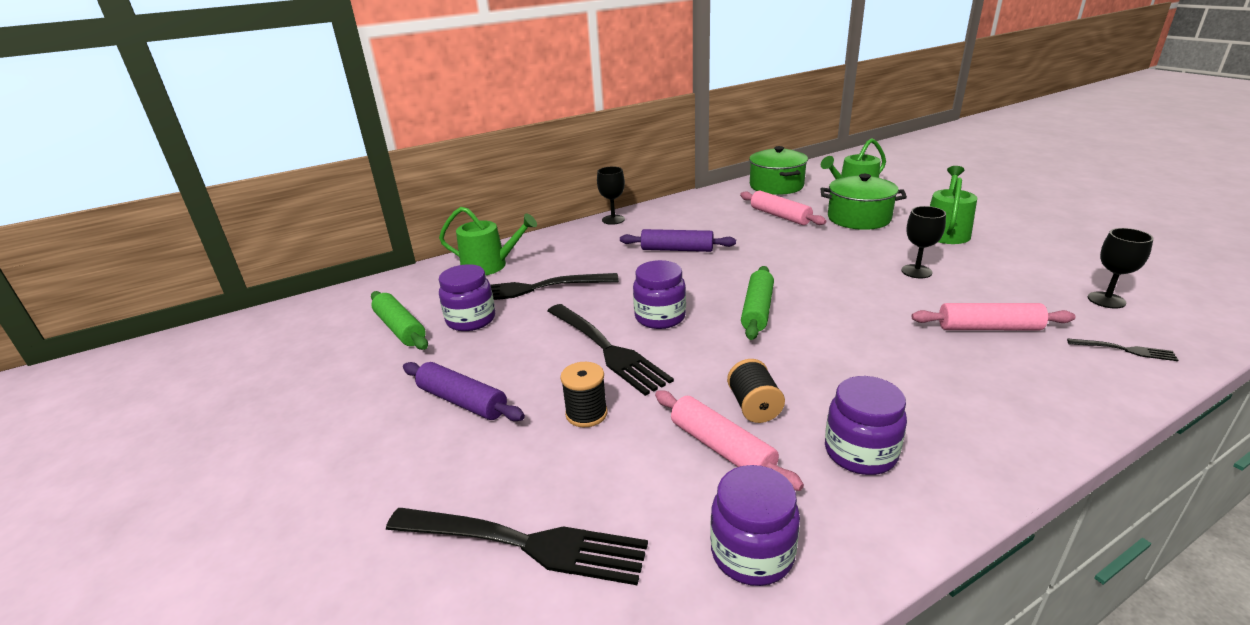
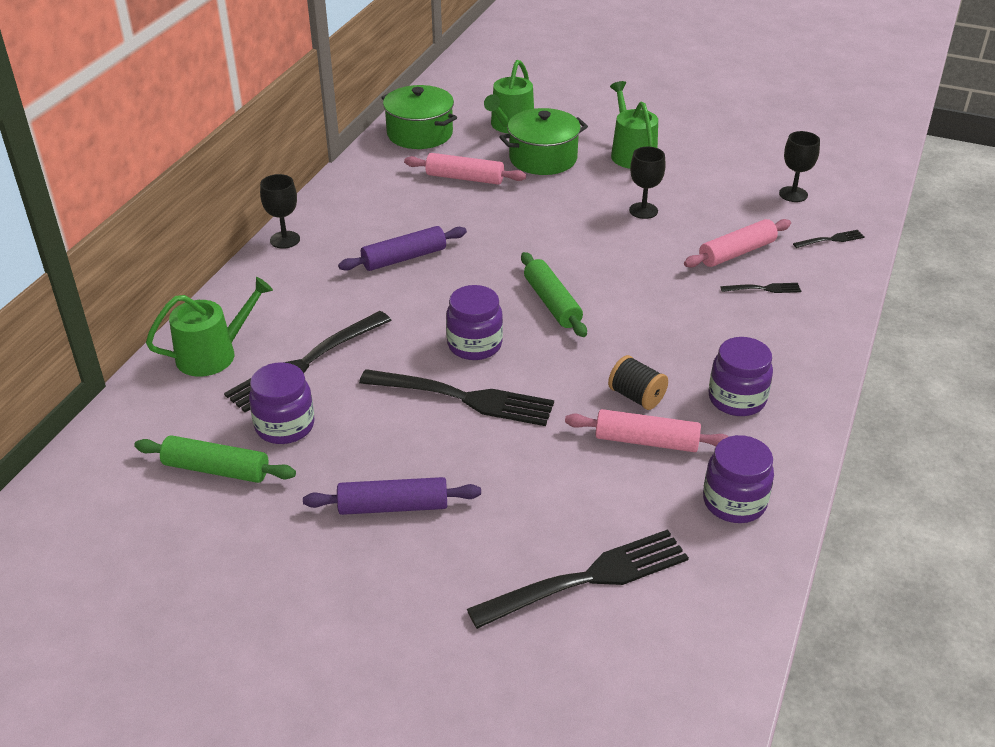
camera: 40 degrees left, 10 degrees up
(586, 414) = (516, 464): black spool -> none
(992, 366) = (763, 289): none -> black fork

